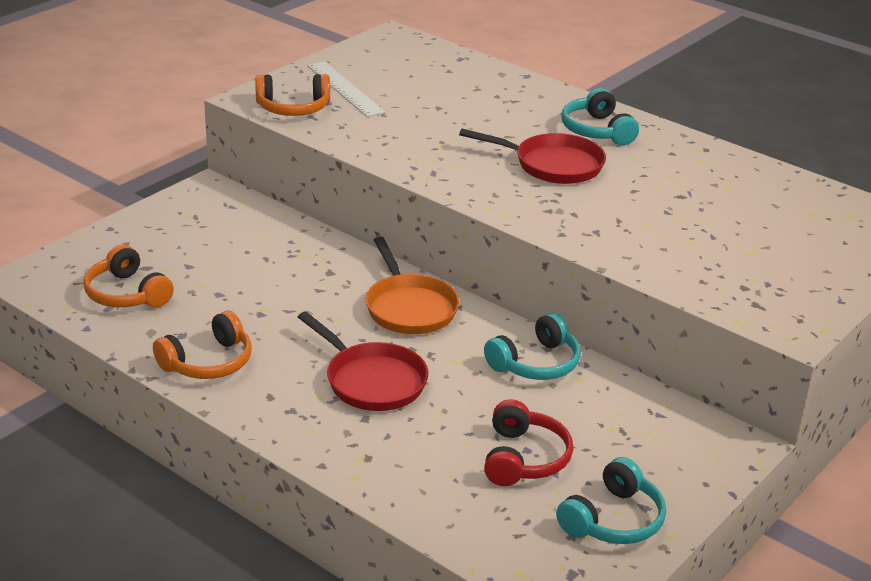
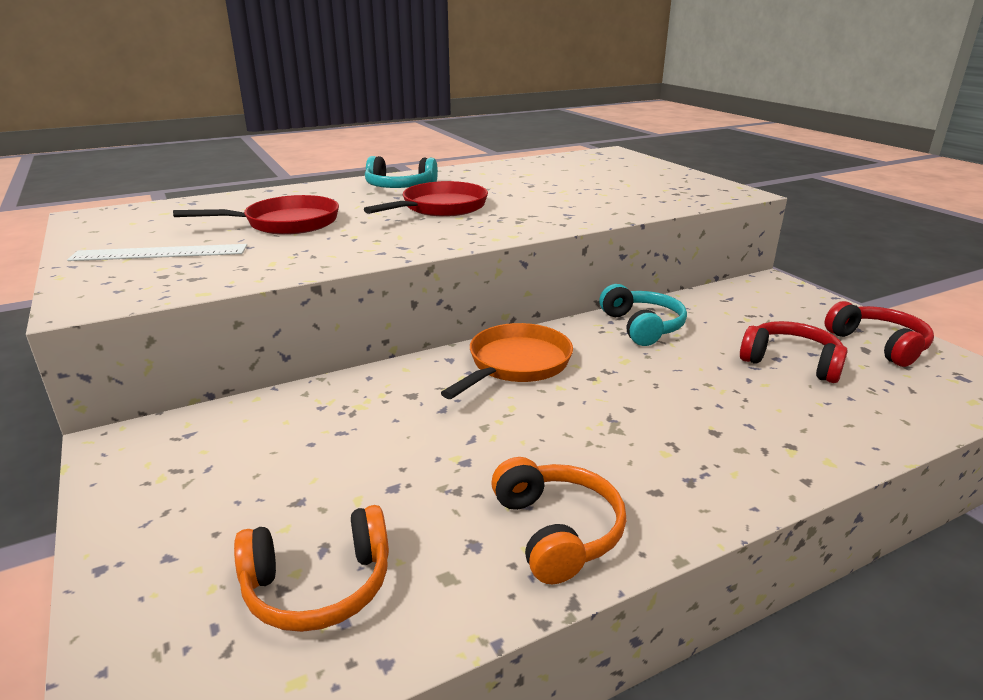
camera: 65 degrees left, 5 degrees down
(293, 108) = (156, 284): orange headphones -> none
(371, 381) = (643, 413): red pan -> red pan (286, 223)
(409, 308) = (516, 364): orange pan -> orange pan turned 60 degrees counterclockwise
(613, 520) = (878, 345): turquoise headphones -> red headphones

